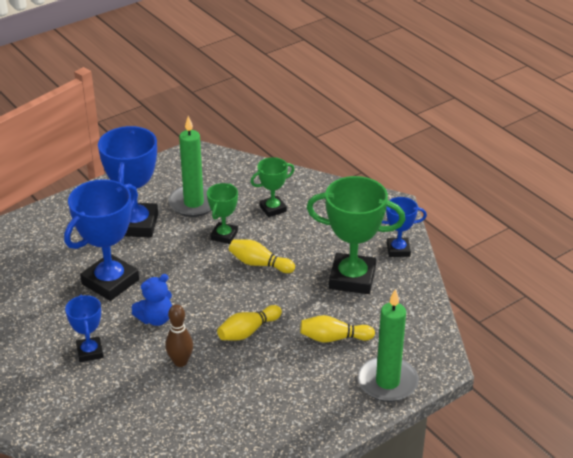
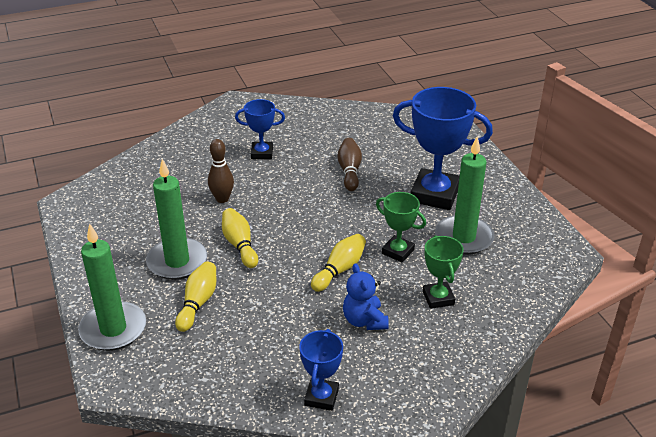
camera: 105 degrees right, 0 degrees up
(110, 282) = (349, 171): blue trophy -> brown bowling pin
(155, 319) = (286, 191): blue teddy bear -> blue teddy bear (364, 320)
(286, 367) = (177, 261): none -> green candle
(352, 278) = (285, 340): green trophy -> none

